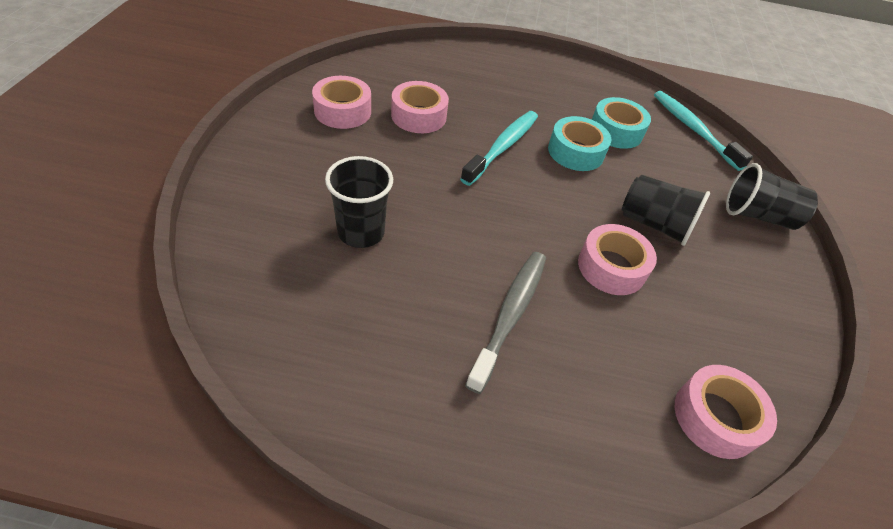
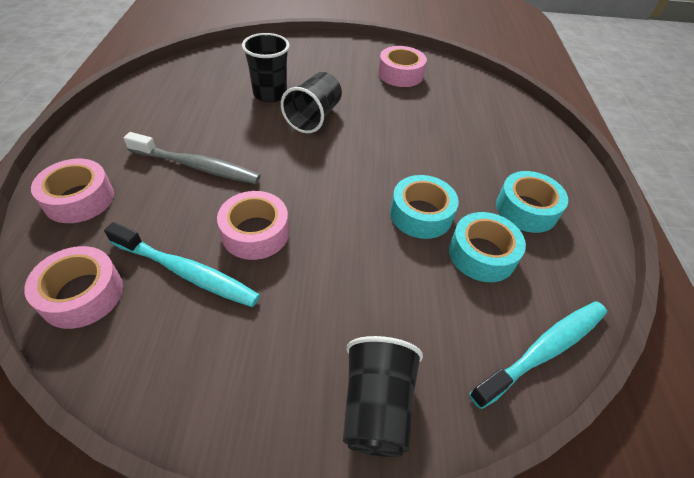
camera: 85 degrees right, 0 degrees up
(418, 116) = (418, 110): pink tape -> pink tape (79, 199)
(502, 147) = (400, 160): turquoise toothbrush -> turquoise toothbrush (186, 272)
(564, 94) = (526, 209): none -> turquoise tape
(654, 224) = (325, 276): black cup -> black cup (314, 117)

